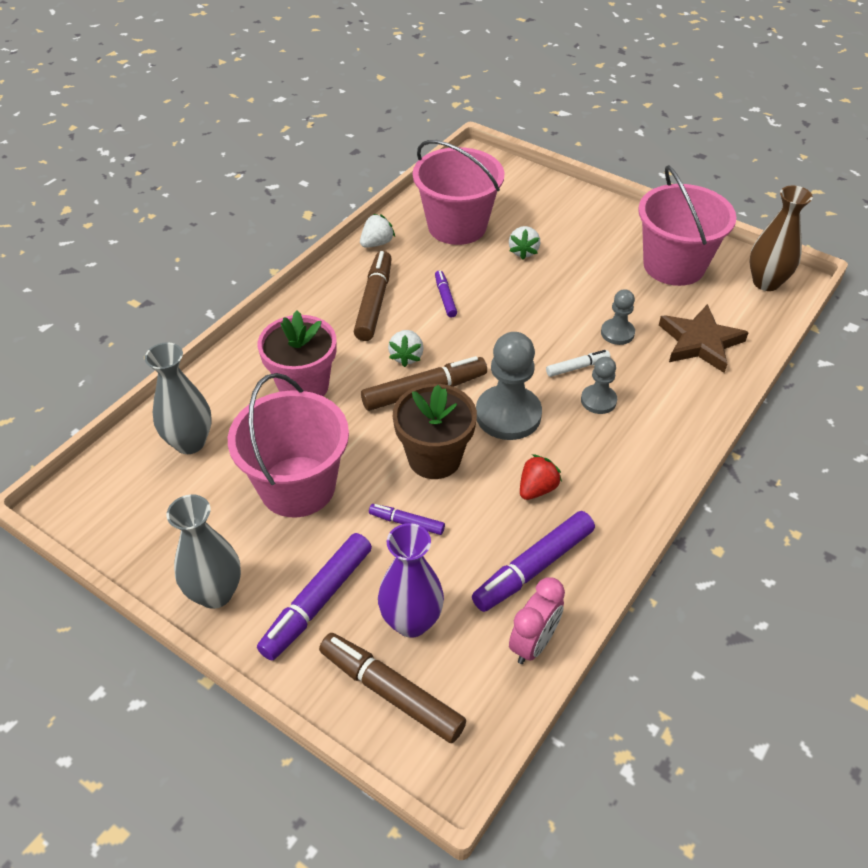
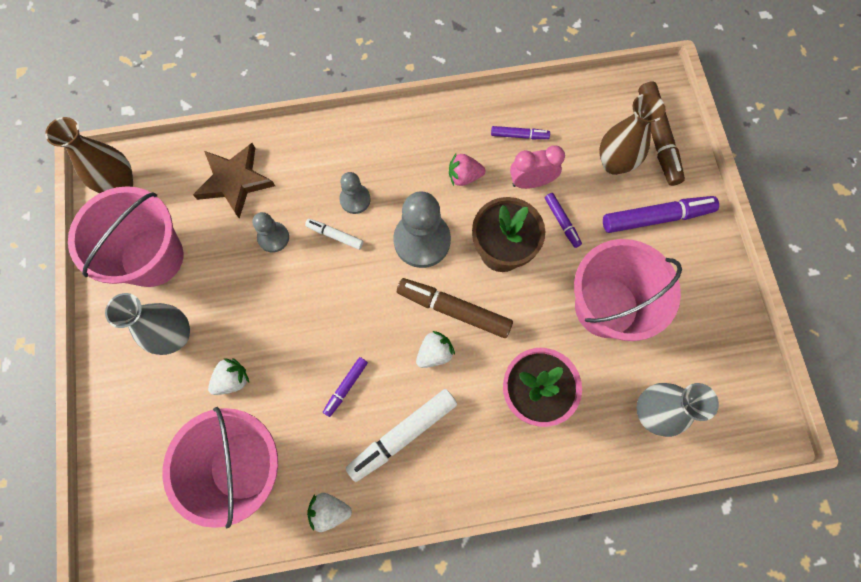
camera: 135 degrees left, 25 degrees up
(215, 593) = (712, 273): grey vase -> grey vase (176, 336)
(374, 302) = (402, 435): brown marker -> white marker
(411, 621) = (614, 163): purple vase -> brown vase
(533, 568) = (519, 135): purple marker -> purple marker, size x0.53
(533, 643) = (562, 100): pink clock -> pink clock (531, 182)
(537, 489) = (464, 176): red strawberry -> pink strawberry

